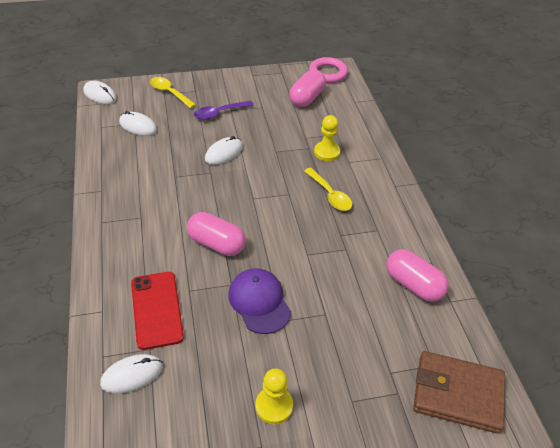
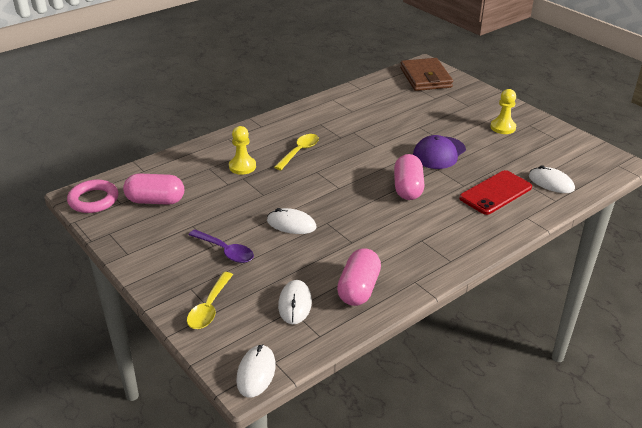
camera: 115 degrees left, 10 degrees down
(413, 285) = (360, 102): pink capsule -> pink capsule (358, 289)

